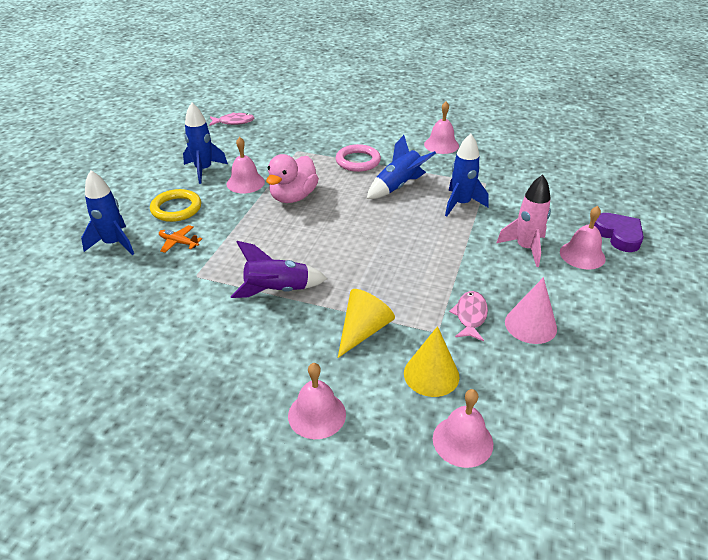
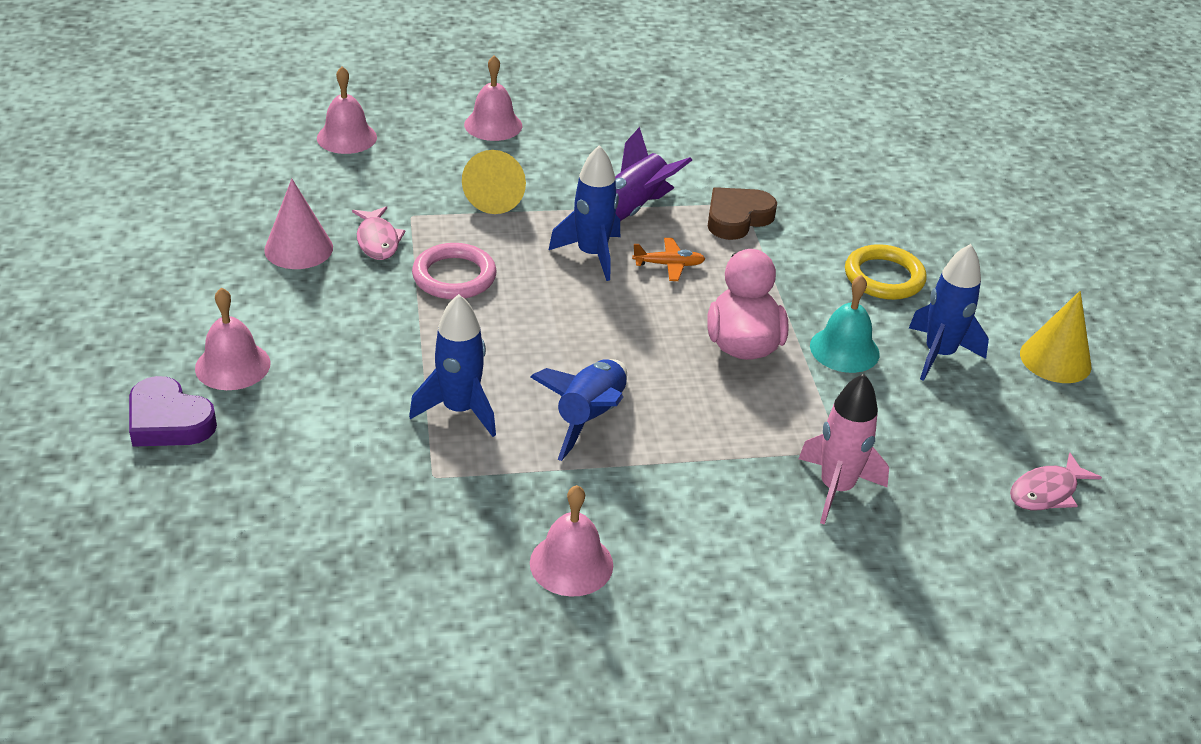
camera: 150 degrees right, 0 degrees up
(114, 244) = (889, 212): blue rocket -> blue rocket (591, 255)
(178, 242) = (815, 233): orange plane -> orange plane (669, 265)
(213, 266) = (737, 218): none -> brown heart
(245, 183) = (844, 349): pink bell -> turquoise bell
(358, 161) = (706, 458): pink ring -> pink ring (454, 276)
(431, 374) = (399, 176): yellow cone -> yellow cone (1055, 359)
(525, 248) = (325, 353): pink rocket -> pink rocket (836, 488)

